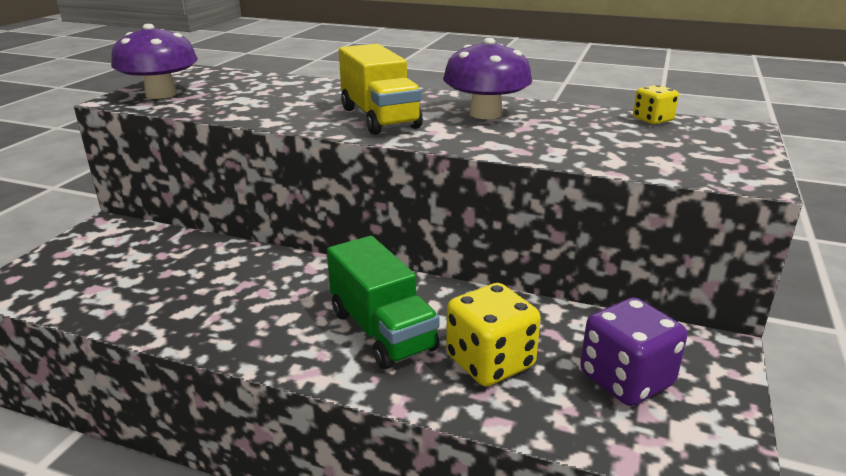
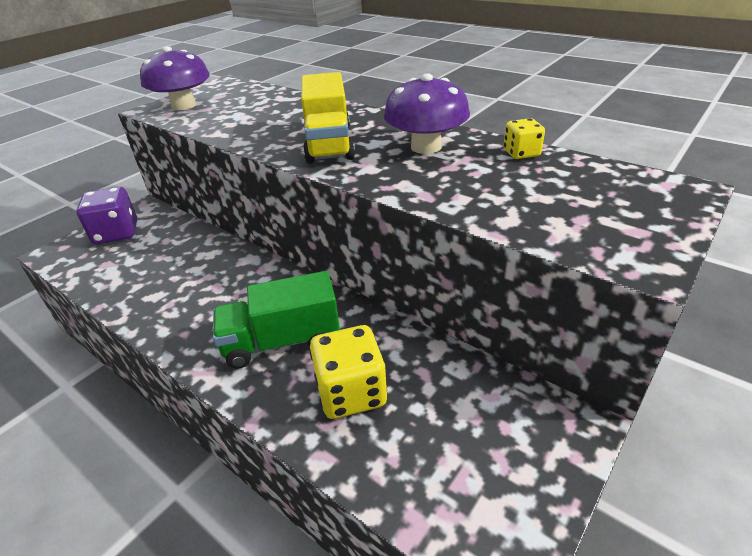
camera: 20 degrees right, 10 degrees up
(382, 330) = (282, 341): green truck -> green truck turned 90 degrees clockwise
(626, 379) = (462, 439): purple dice -> purple dice (116, 233)
(652, 120) = (589, 168): yellow dice -> yellow dice (521, 153)

